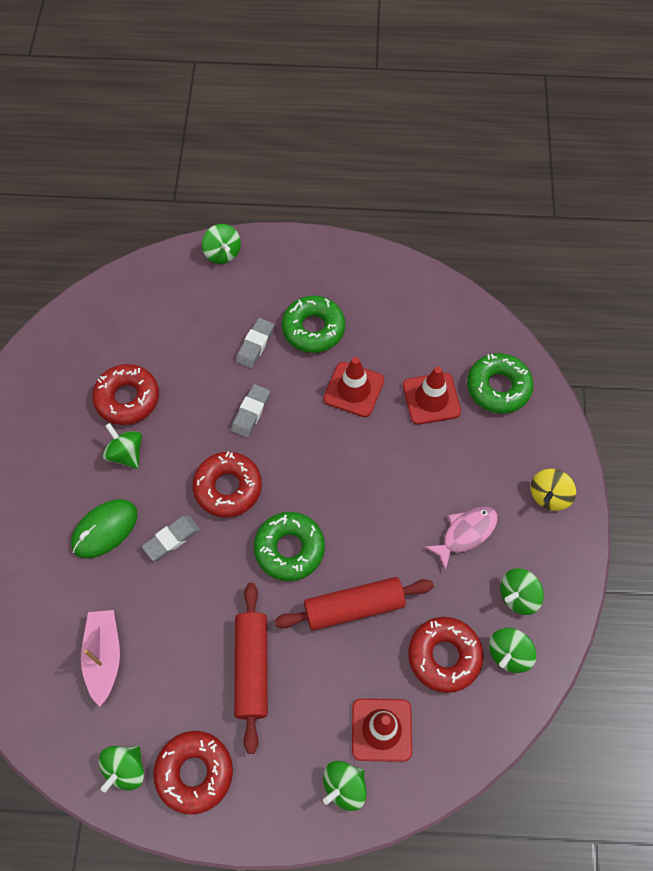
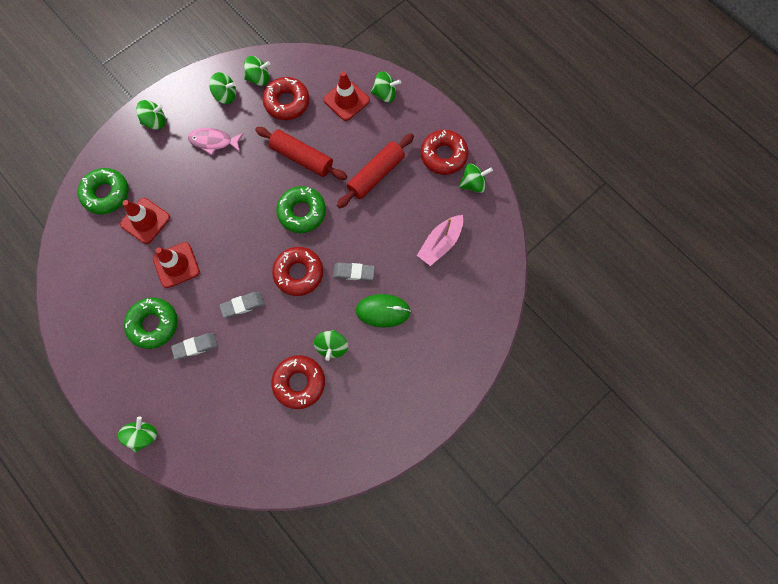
camera: 135 degrees left, 10 degrees up
(549, 496) = (155, 122): yellow spinning top -> green spinning top

